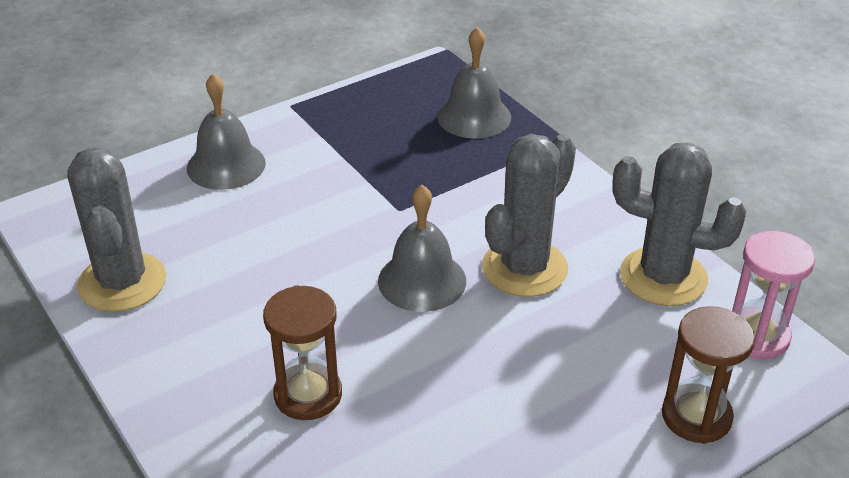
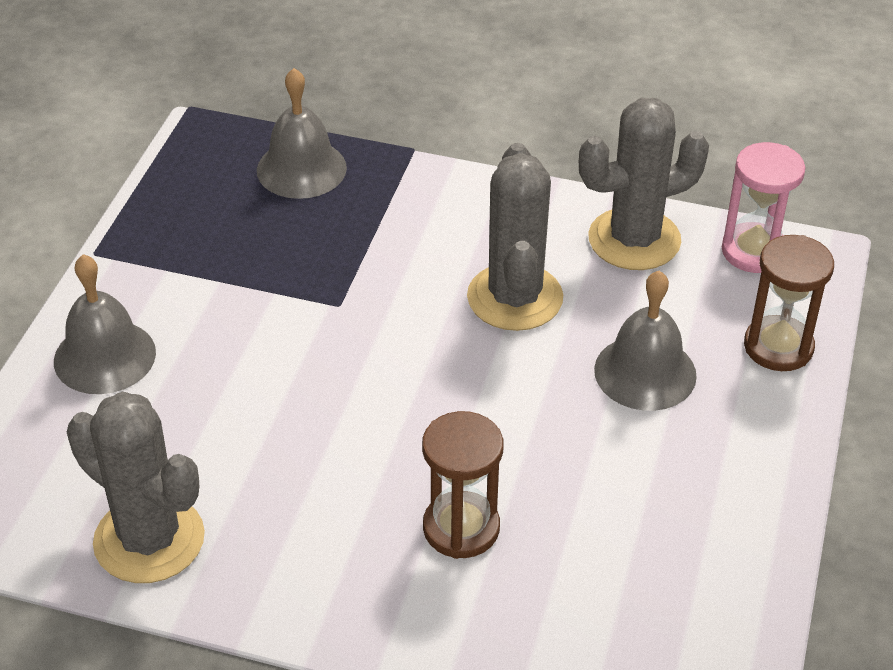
camera: 40 degrees left, 5 degrees up
(422, 280) = (439, 362): grey bell -> grey bell (645, 372)

